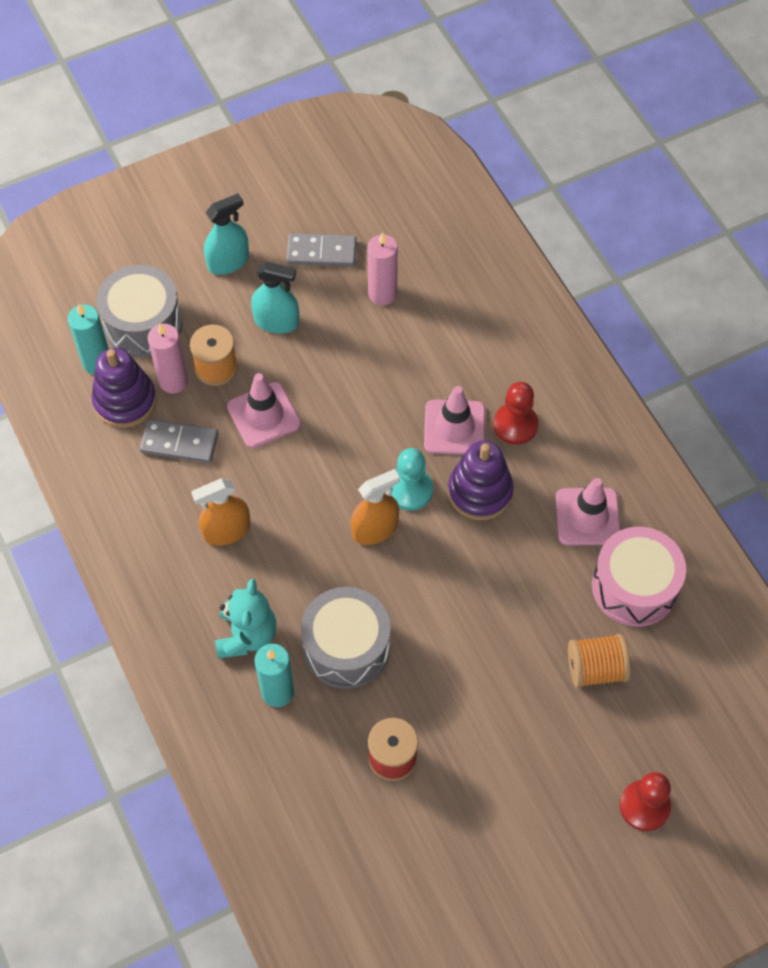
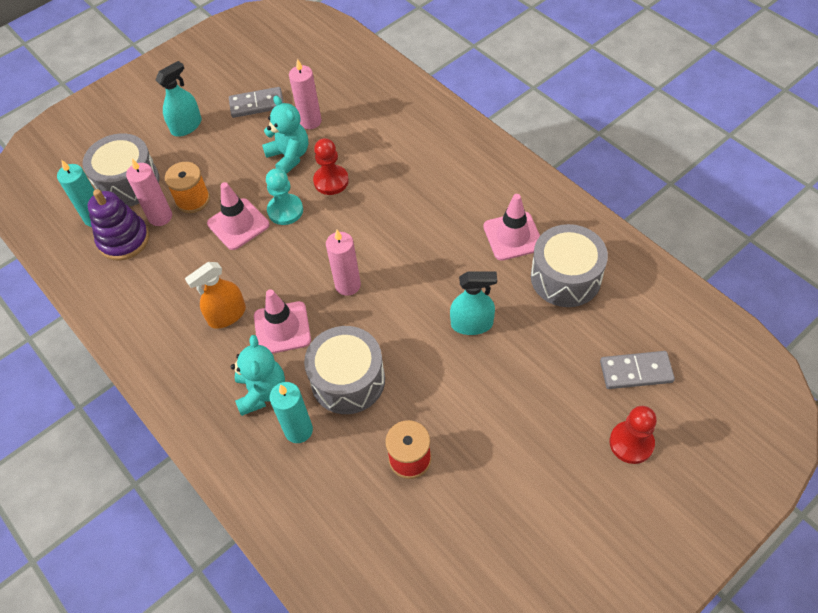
camera: 10 degrees left, 5 degrees down
(179, 443) = (174, 260): grey domino -> grey domino (636, 372)
(276, 321) = (233, 157): turquoise spray bottle -> turquoise spray bottle (472, 324)
(345, 337) = (289, 156): none -> turquoise teddy bear
(375, 529) = (348, 285): orange spray bottle -> pink candle
(410, 490) = (368, 250): turquoise pawn -> turquoise pawn (285, 210)
(454, 427) = (390, 198): pink traffic cone -> pink traffic cone (282, 328)
(480, 492) = (423, 238): purple stacking toy -> none
(515, 425) = (437, 185): red pawn -> red pawn (331, 181)
(595, 669) = (555, 346): orange spool -> none
(634, 587) = (565, 277): pink drum -> grey drum

